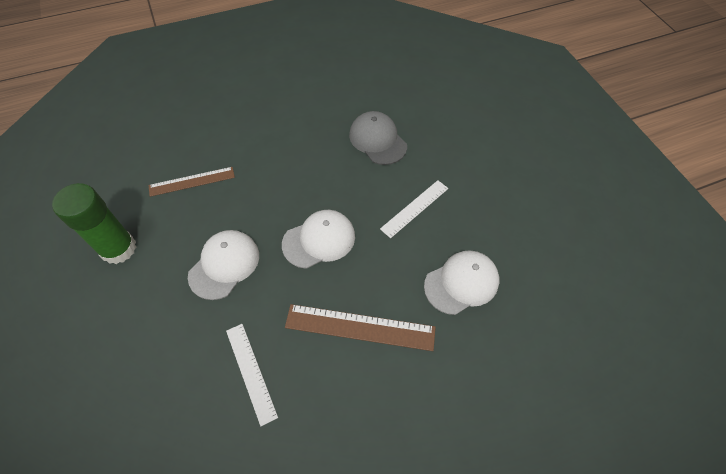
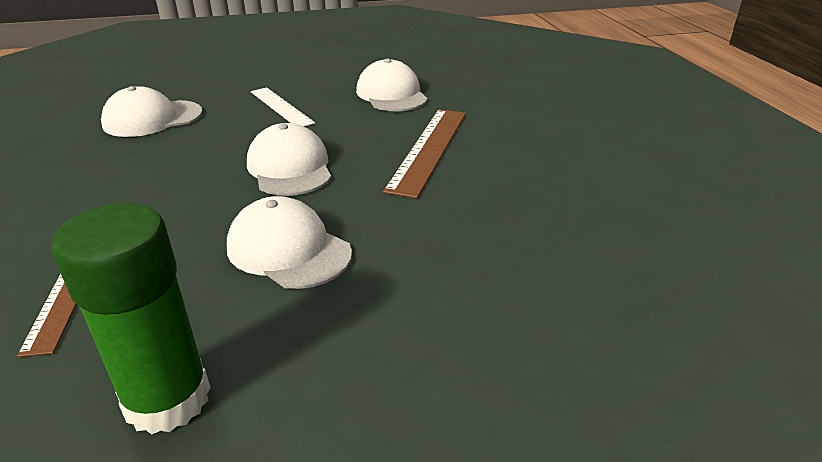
camera: 80 degrees left, 25 degrees down
(251, 372) = (478, 227): white ruler -> none
(377, 140) = (152, 119): grey cap -> white cap

